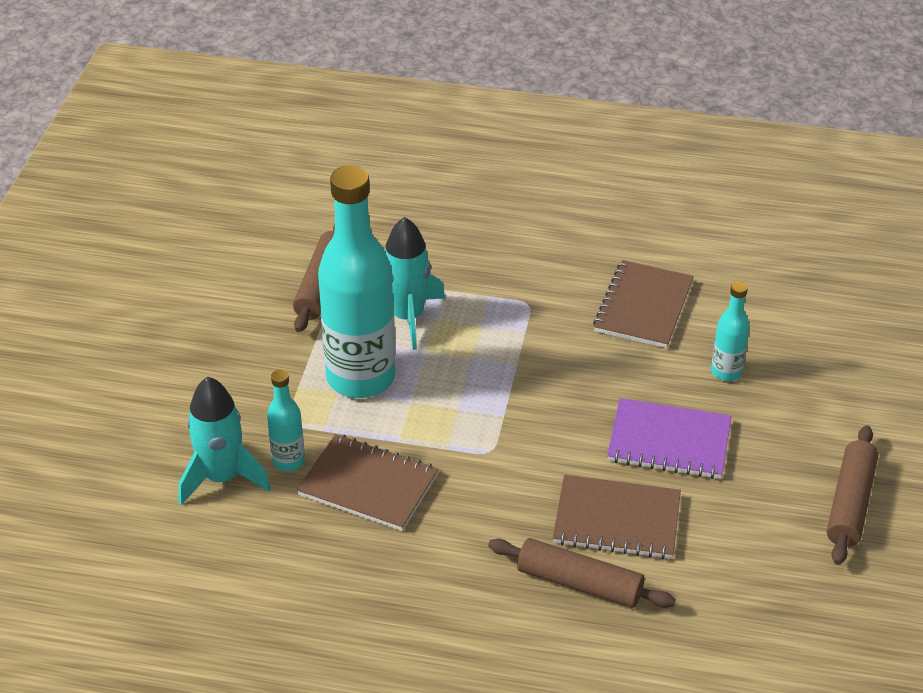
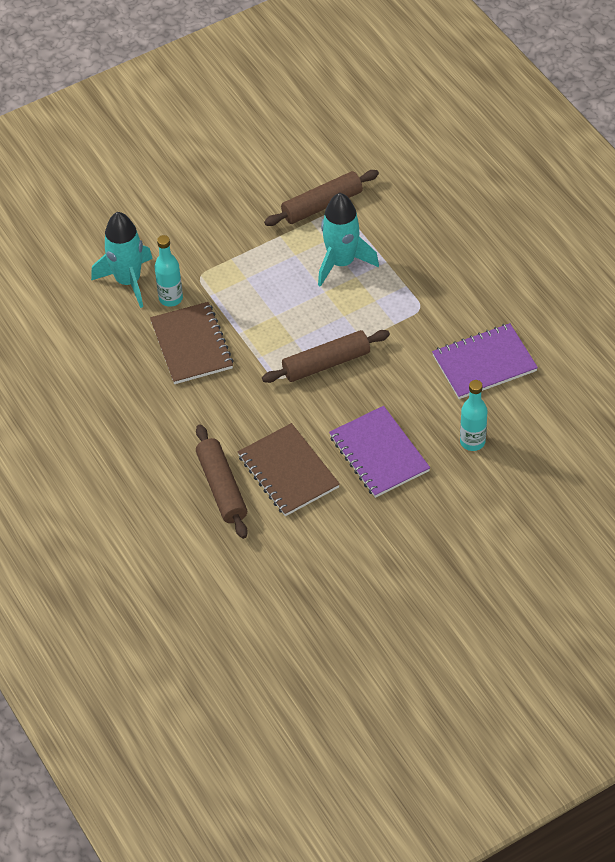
camera: 50 degrees right, 10 degrees up
(361, 378) = (268, 280): turquoise bottle -> none
(643, 307) = (484, 363): brown notebook -> purple notebook
(850, 503) = (425, 573): brown rolling pin -> brown rolling pin (326, 363)

